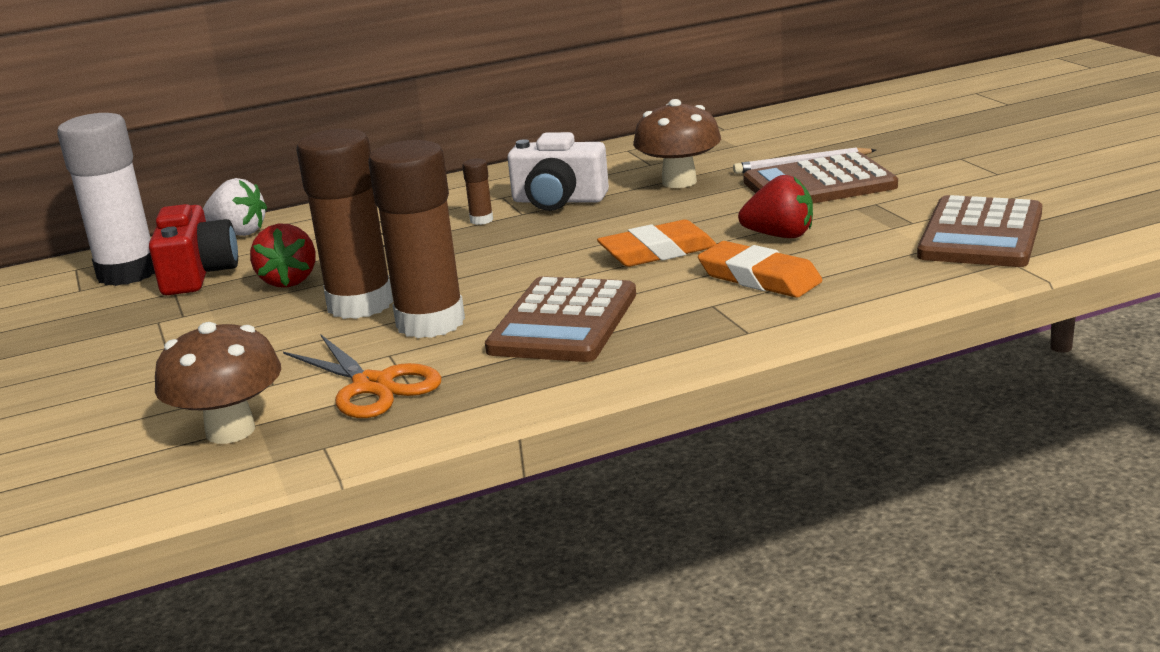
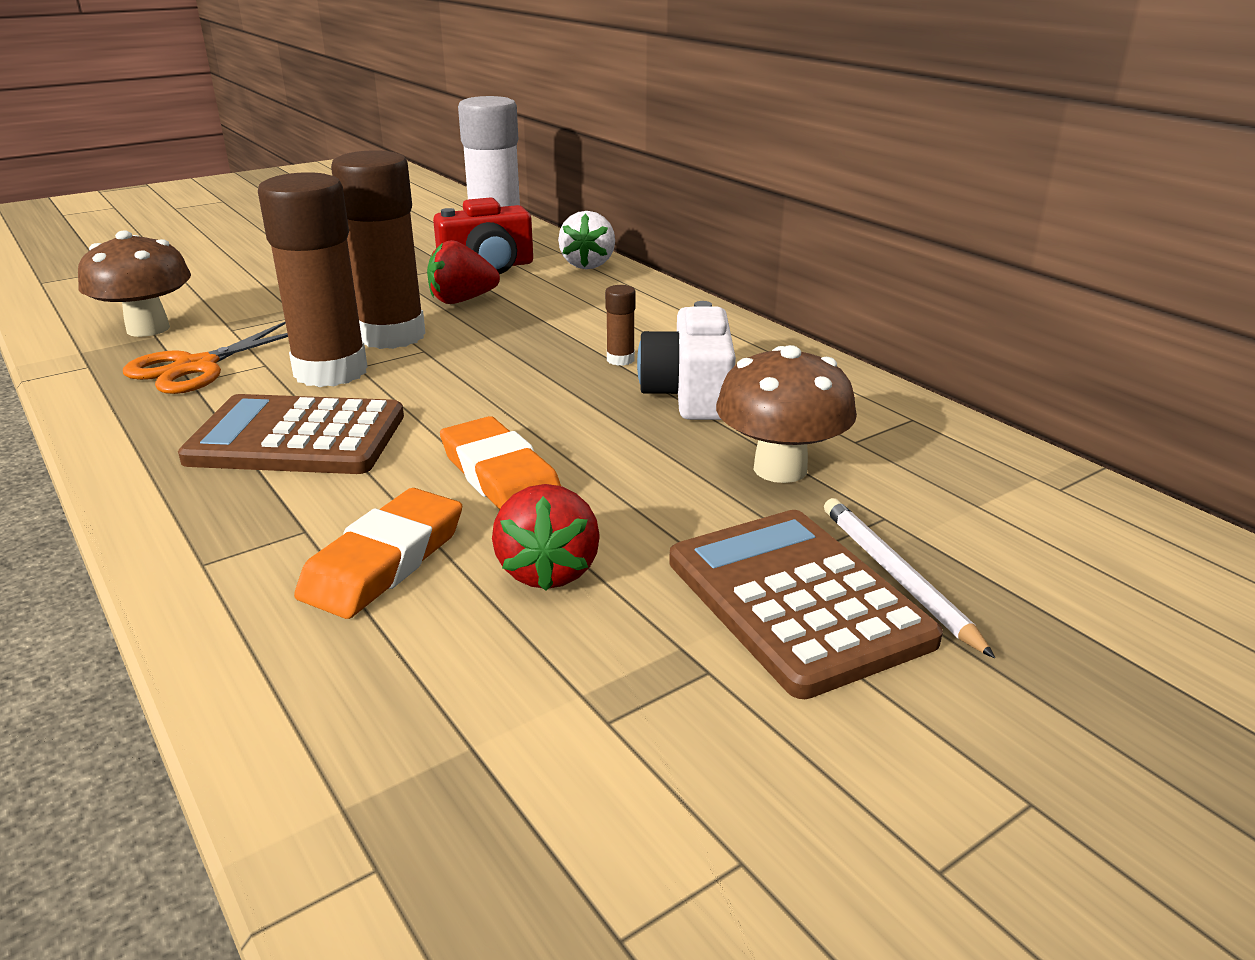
camera: 75 degrees right, 5 degrees up
(981, 234) = (529, 824): brown calculator -> none

